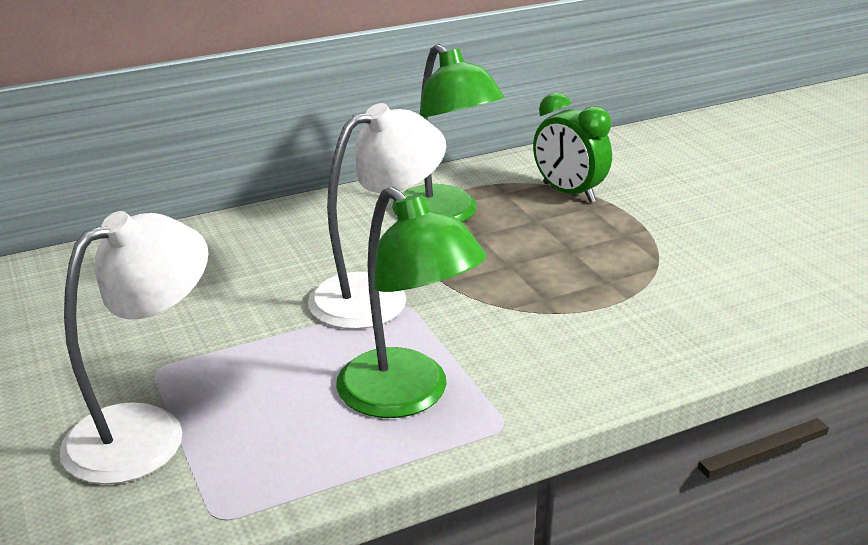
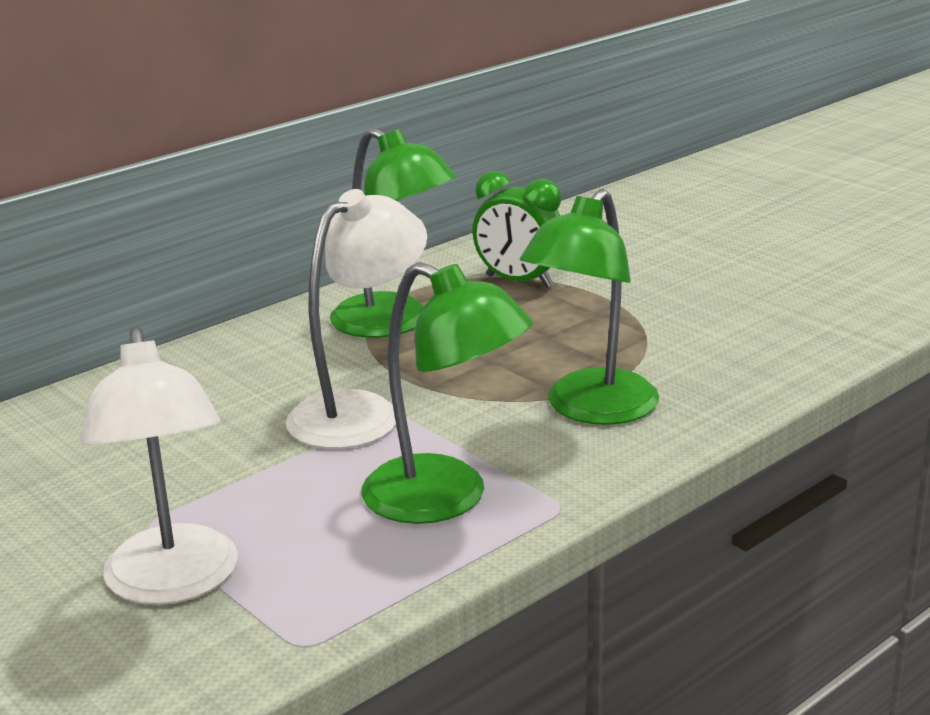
camera: 15 degrees left, 5 degrees down
(146, 431) = (173, 584): white lamp -> white lamp turned 135 degrees clockwise
(575, 330) = (591, 409): none -> green lamp

